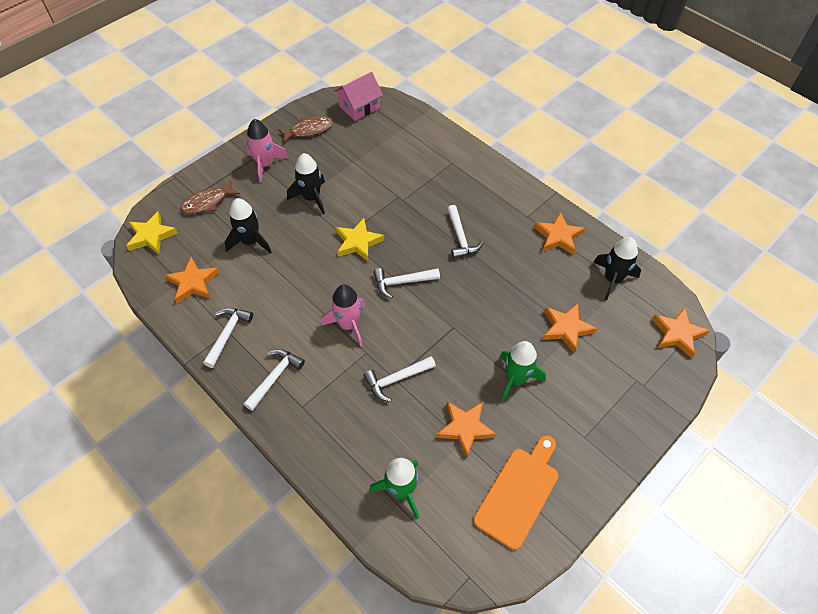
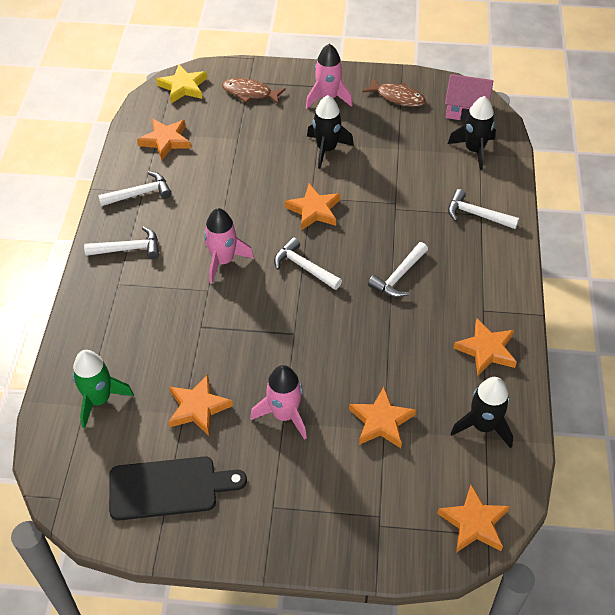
camera: 50 degrees right, 5 degrees down
(250, 241) = (240, 145): black rocket -> black rocket (474, 150)
(358, 242) = (314, 210): yellow star -> orange star
(396, 379) = (200, 328): white hammer -> white hammer (476, 214)
(515, 379) = (284, 415): green rocket -> pink rocket
(519, 493) = (169, 488): orange cutting board -> black cutting board

